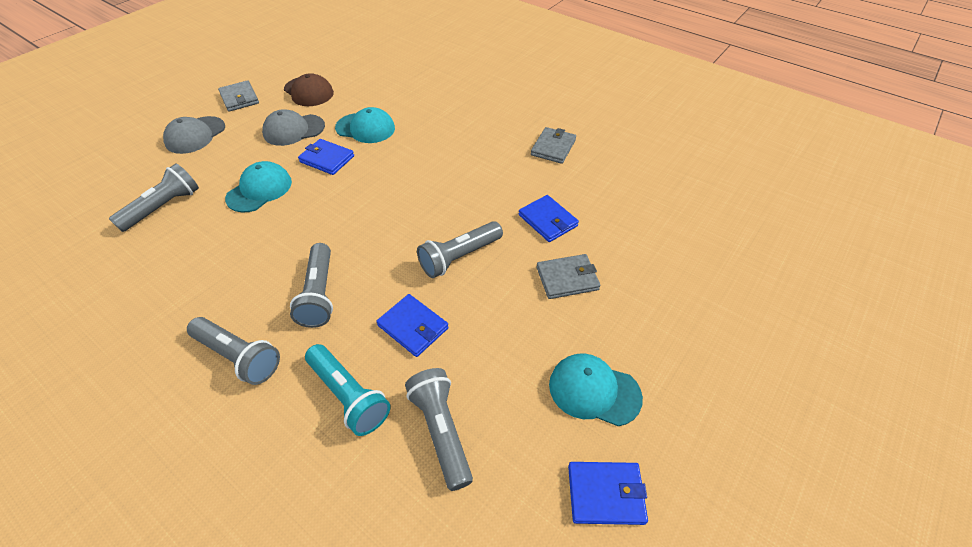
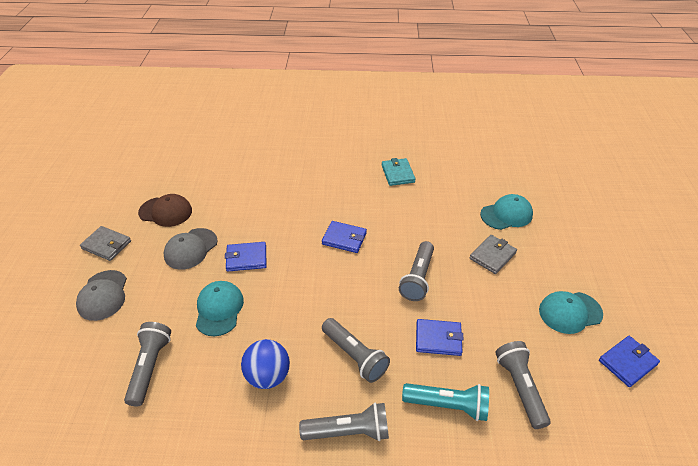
camera: 35 degrees left, 5 degrees down
(233, 266) = (268, 376): none -> blue ball
(365, 128) = (249, 220): turquoise cap -> turquoise cap (506, 214)
(441, 431) = (520, 388): grey flashlight -> grey flashlight turned 45 degrees clockwise
(547, 220) = (445, 225): blue wallet -> blue wallet (344, 238)
(553, 147) = (397, 174): grey wallet -> turquoise wallet

